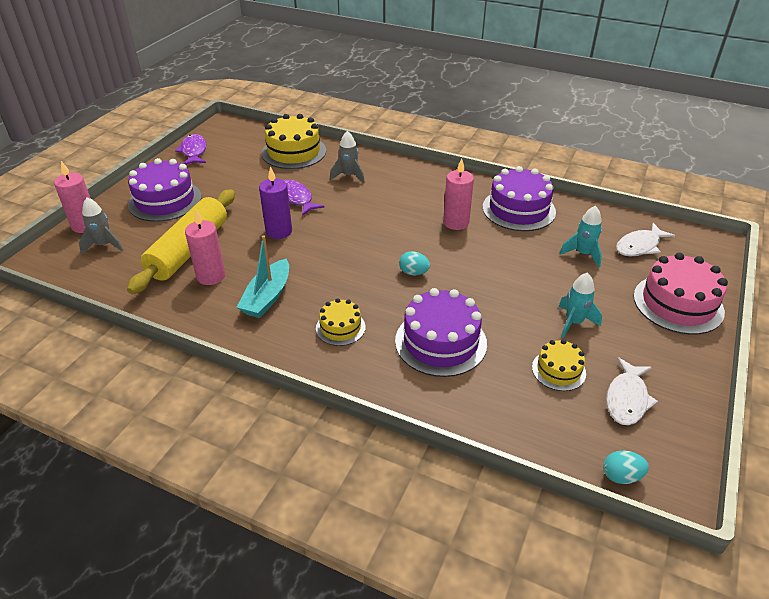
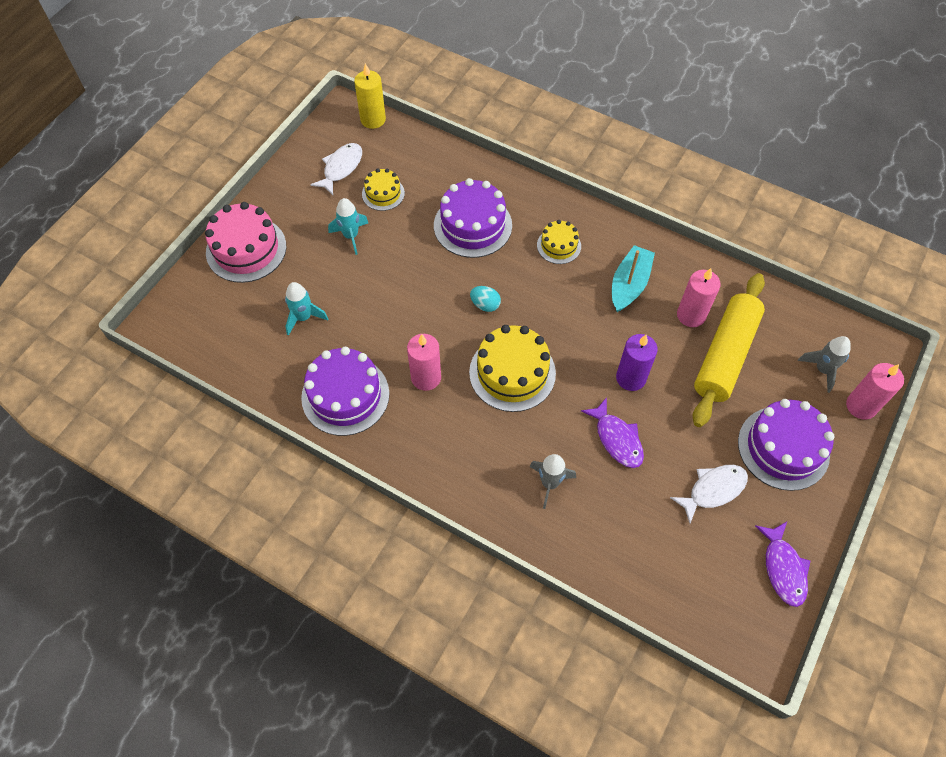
camera: 175 degrees left, 20 degrees up
(294, 152) = (631, 554): yellow cake -> yellow cake (512, 373)
(621, 476) = (373, 119): turquoise egg -> yellow candle
(639, 246) = (237, 324): white fish -> white fish (713, 490)

